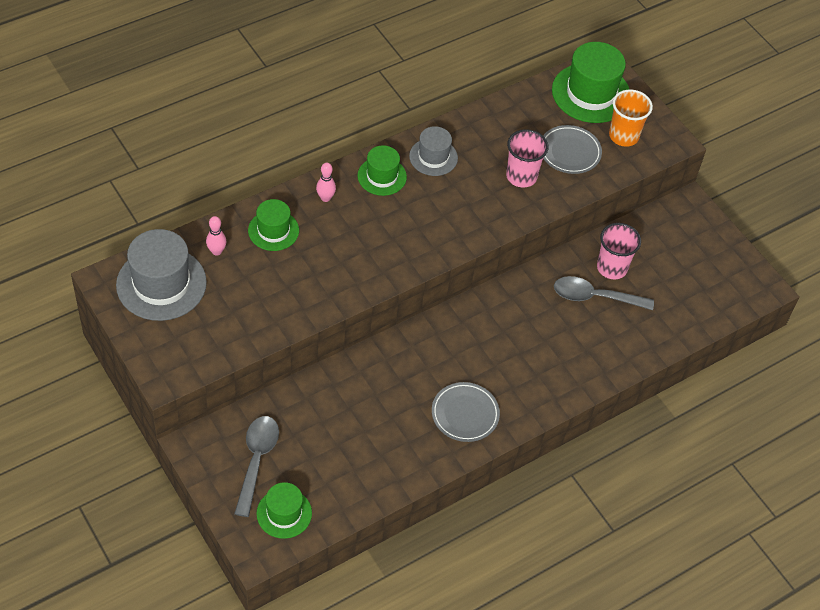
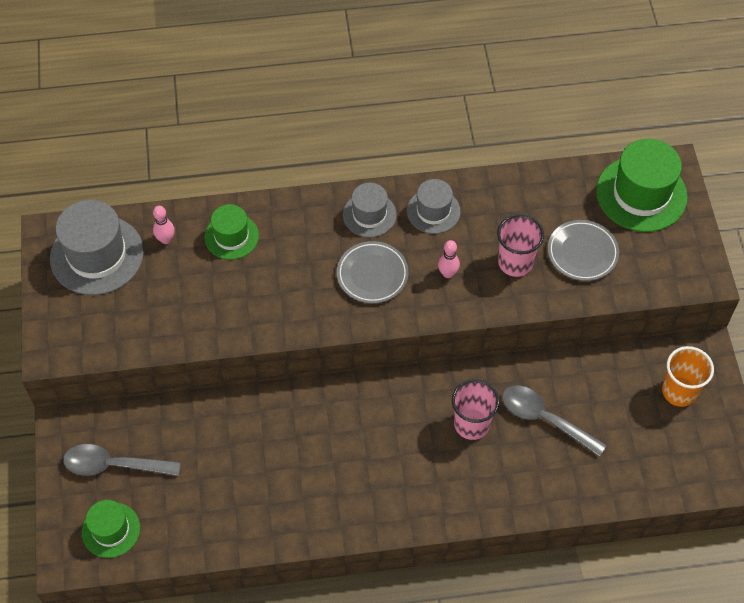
camera: 30 degrees right, 5 degrees up
(256, 460) = (113, 465): grey spoon -> grey spoon turned 120 degrees counterclockwise
(325, 198) = (300, 219): pink bowling pin -> pink bowling pin (448, 273)
(382, 176) = (369, 215): green hat -> grey hat
(465, 414) = (341, 495): grey plate -> grey plate (372, 274)
(612, 267) = (580, 393): pink cup -> pink cup (472, 424)
(623, 136) = (652, 253): orange cup -> orange cup (679, 391)

